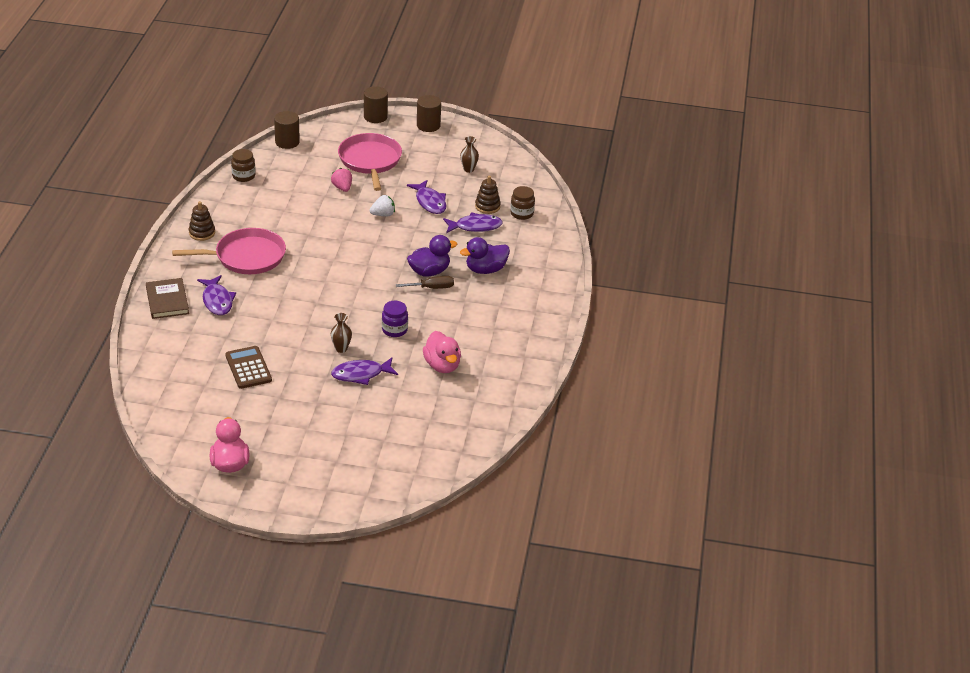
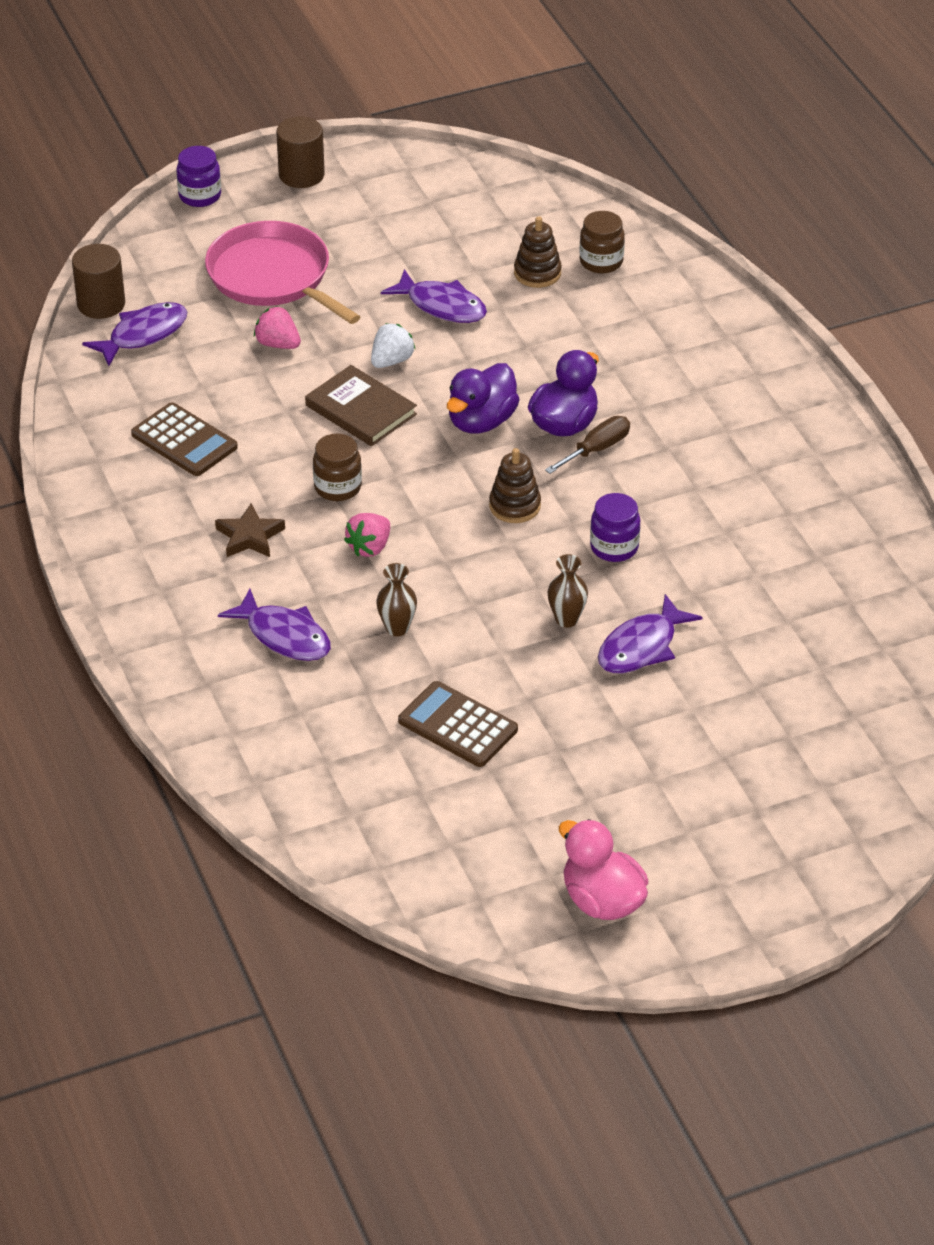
camera: 30 degrees left, 5 degrees up
(167, 300) = (201, 676): brown book -> brown book (361, 410)
(202, 233) = (130, 530): brown stacking toy -> brown stacking toy (515, 506)
(243, 176) = (92, 397): brown jar -> brown jar (338, 487)
(246, 257) = (249, 536): pink pan -> brown star
(261, 209) = (184, 441): none -> brown calculator
(290, 283) = (369, 547): none -> pink strawberry
(375, 117) = (200, 196): brown cylinder -> purple jar
(442, 365) = (745, 570): pink duck -> none
(468, 169) = (443, 223): brown vase -> brown vase (397, 628)
(475, 226) = (554, 315): purple fish -> purple fish (143, 334)
(485, 269) = (644, 380): purple duck -> purple duck (481, 421)

